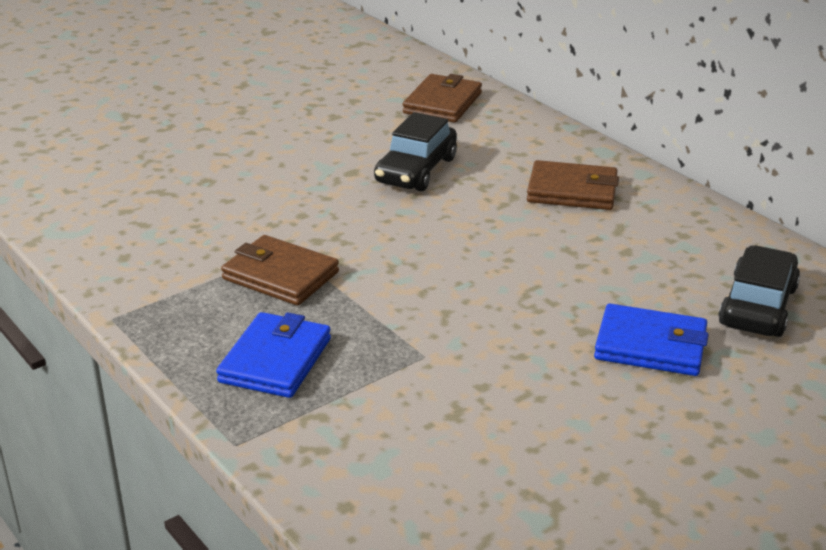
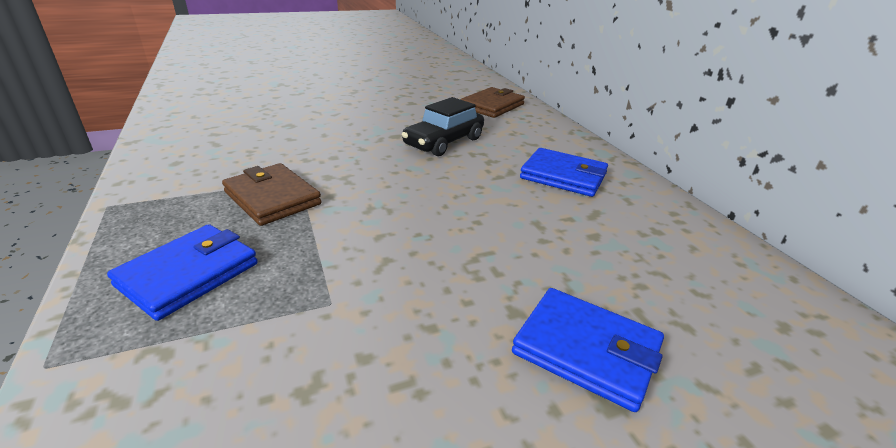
camera: 15 degrees right, 0 degrees up
(572, 191) = (563, 176): brown wallet -> blue wallet
(757, 306) = (730, 327): black car -> none

